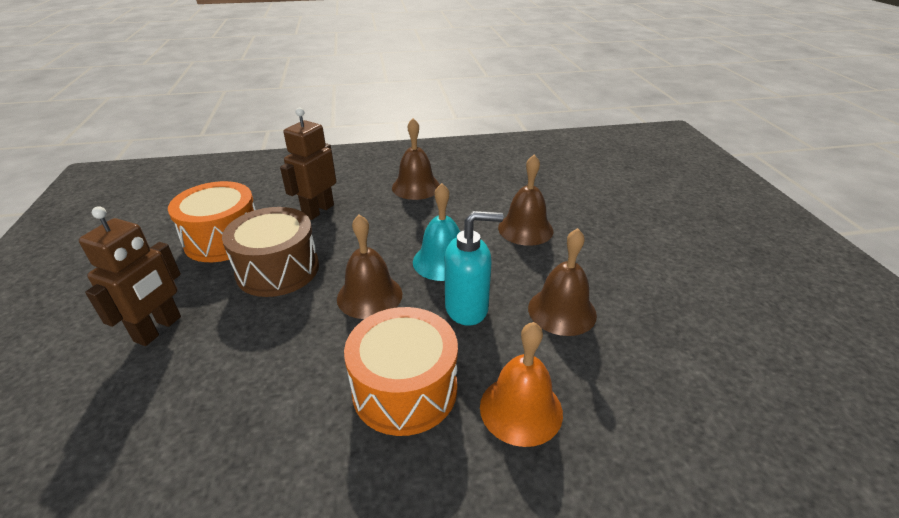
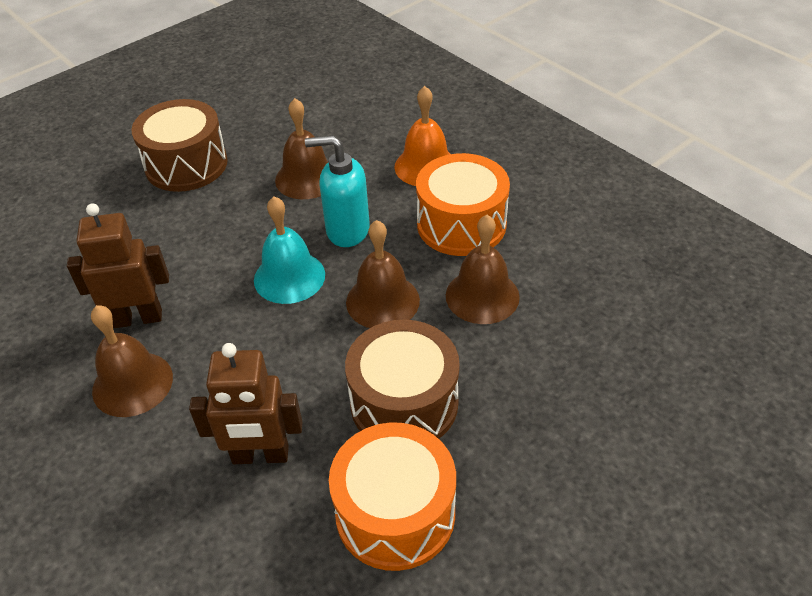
camera: 120 degrees left, 10 degrees up
(158, 329) = (560, 430): brown robot -> brown robot (138, 318)
(467, 308) = (347, 230): turquoise soap dispenser -> turquoise soap dispenser turned 45 degrees counterclockwise
(525, 229) = (185, 241): brown bell -> brown bell (482, 296)
(628, 251) = (186, 164): none -> brown drum

